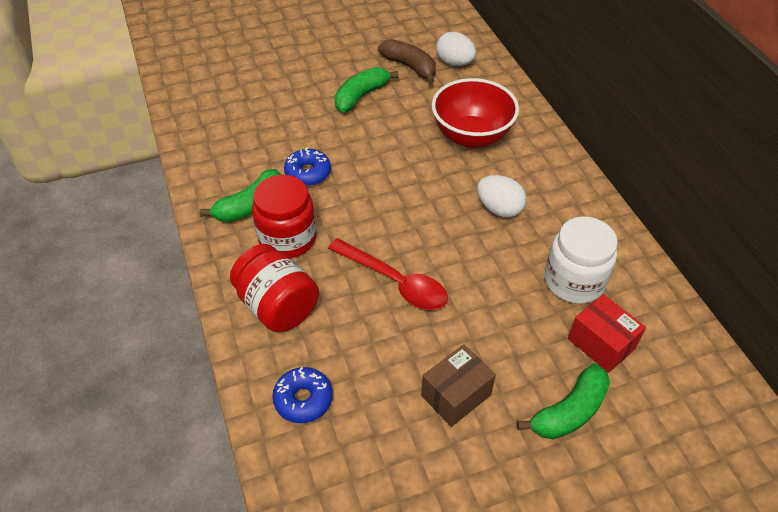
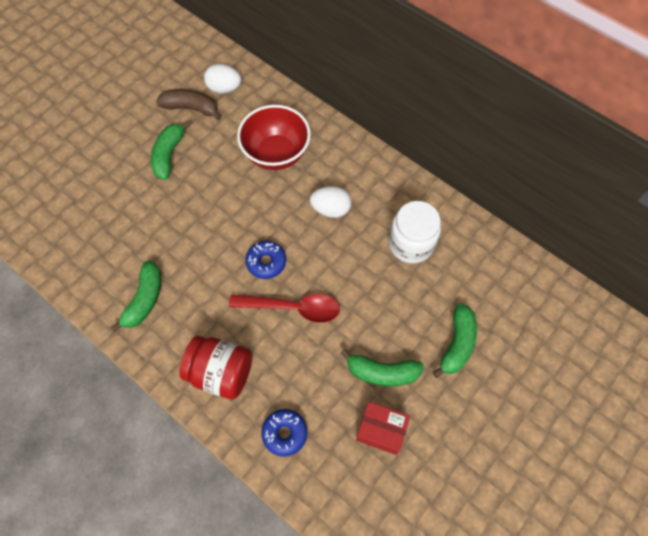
camera: 30 degrees left, 15 degrees up
(287, 238) = (192, 313): red jar -> none
(308, 173) = (171, 248): blue donut -> blue donut (266, 262)
(456, 395) = (382, 372): brown box -> green banana
(601, 343) = (451, 283): red box -> red box (381, 431)

